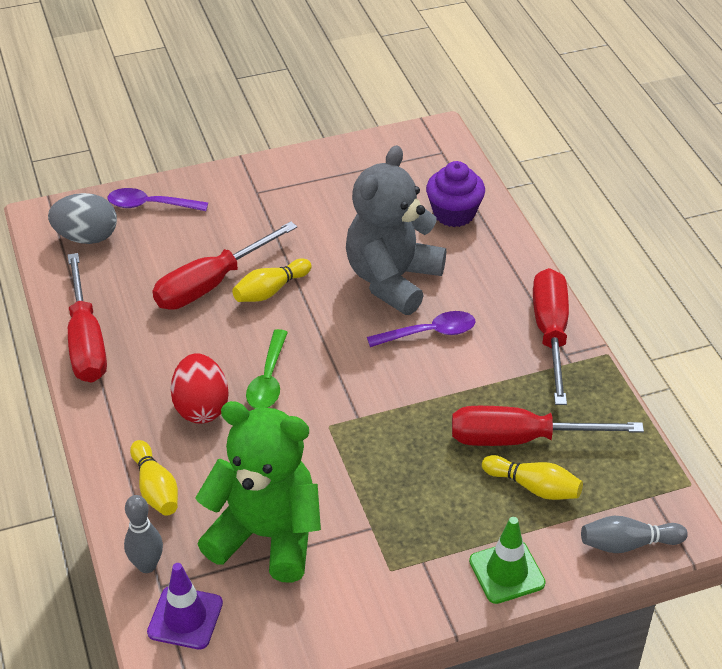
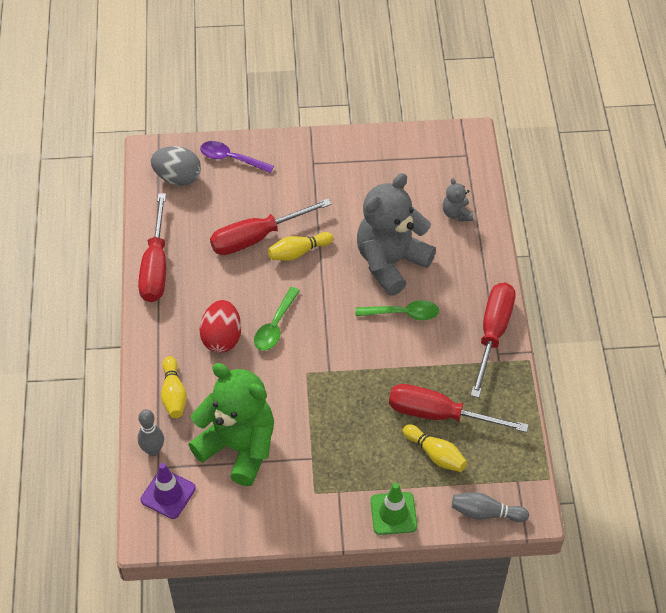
camera: 15 degrees right, 10 degrees up
(429, 333) = (403, 313): purple spoon -> green spoon
(454, 213) = (456, 213): purple cupcake -> grey teddy bear

